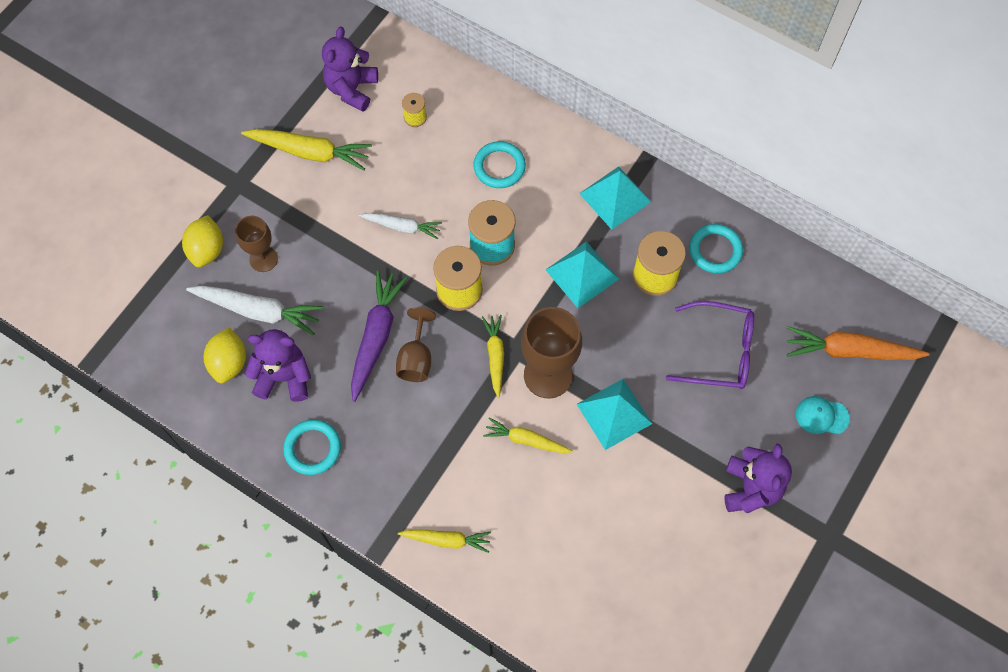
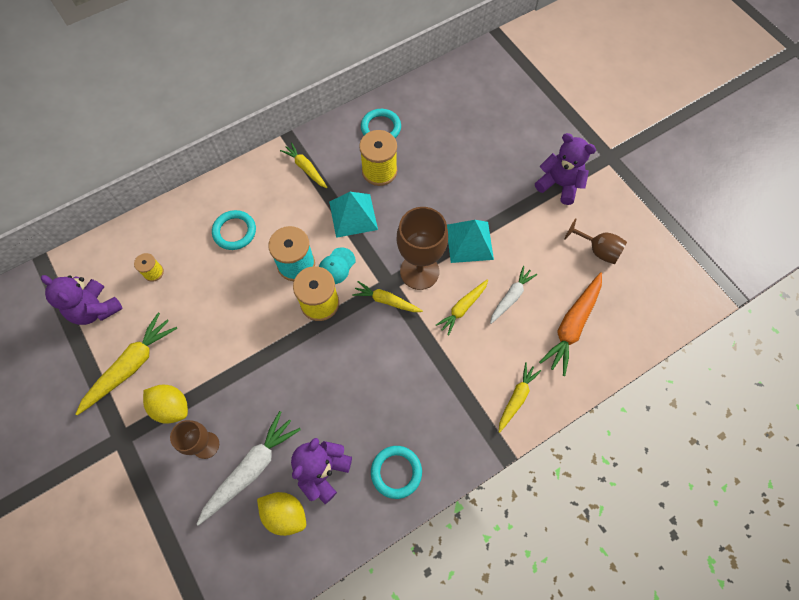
camera: 65 degrees left, 0 degrees up
(207, 250) = (168, 492): yellow lemon -> yellow lemon (171, 407)
(376, 337) = (325, 381): purple carrot -> none
(402, 227) = (242, 322): white carrot -> white carrot (511, 297)
(416, 358) = (359, 358): brown goblet -> brown goblet (597, 250)
(615, 197) = (305, 168): turquoise pyramid -> yellow carrot
(720, 352) = (455, 158): purple glasses -> none
(821, 416) = (527, 123): turquoise cap -> turquoise cap (336, 266)
(850, 351) = (490, 88): orange carrot -> orange carrot (572, 325)

